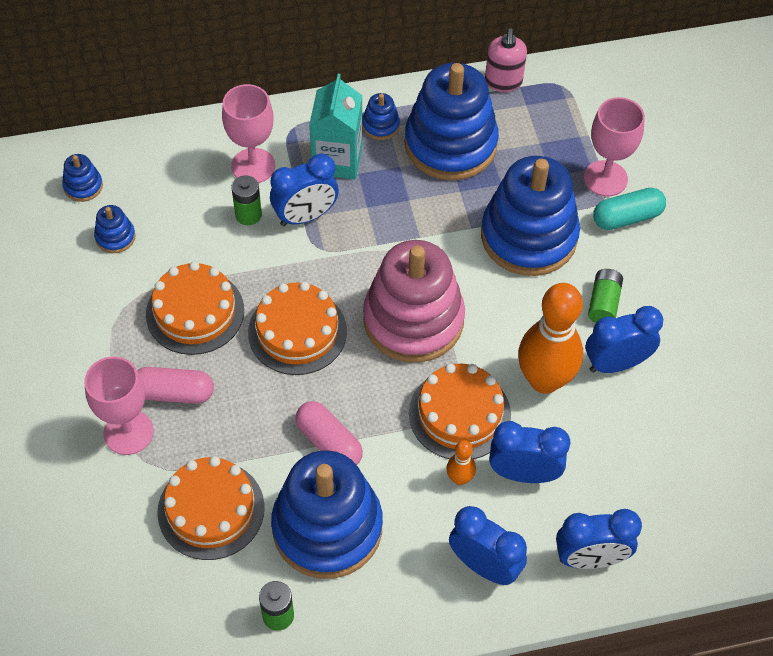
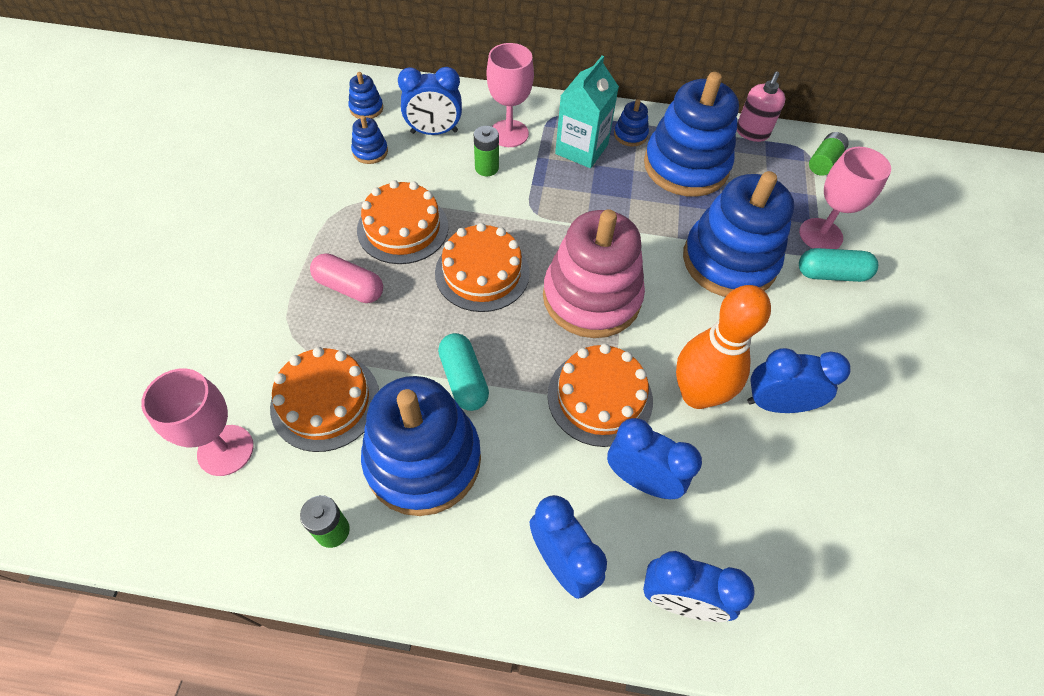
camera: 20 degrees right, 0 degrees up
(128, 432) = (292, 307): pink goblet -> pink goblet (225, 450)
(305, 216) = (534, 183): blue clock -> blue clock (434, 132)
(329, 442) = (463, 379): pink capsule -> turquoise capsule
(459, 478) = (574, 460): orange bowling pin -> none
(603, 303) = (782, 343): green battery -> green battery (824, 162)

